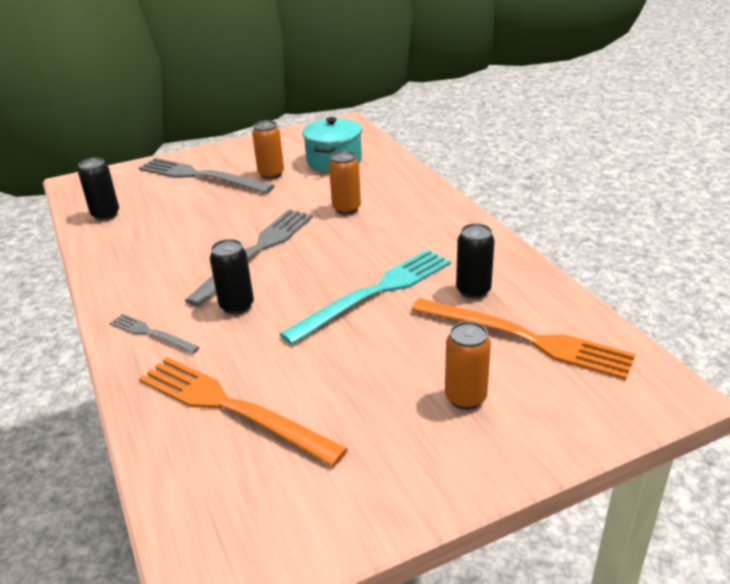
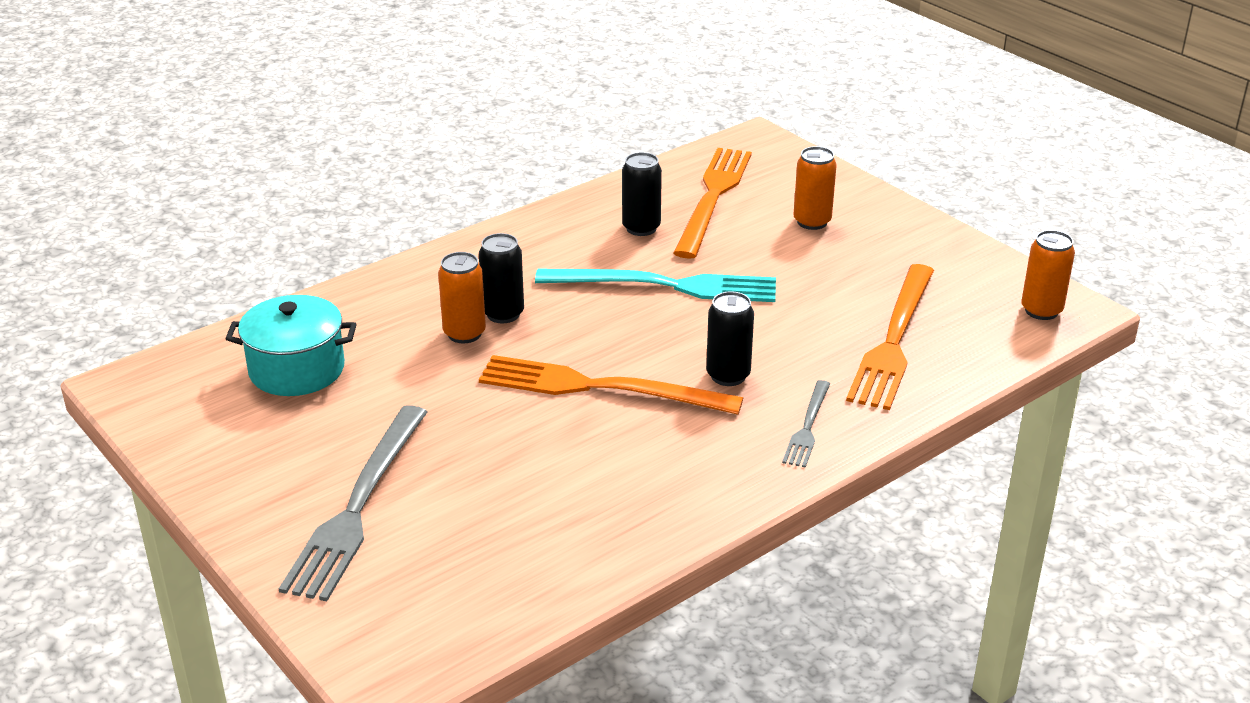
camera: 105 degrees left, 0 degrees up
(105, 215) = (518, 580): black can -> black can (503, 314)
(256, 252) = (599, 388): grey fork -> orange fork
(271, 174) = (349, 426): orange can -> orange can (1041, 310)
(375, 293) = (666, 286): turquoise fork -> turquoise fork turned 150 degrees clockwise

